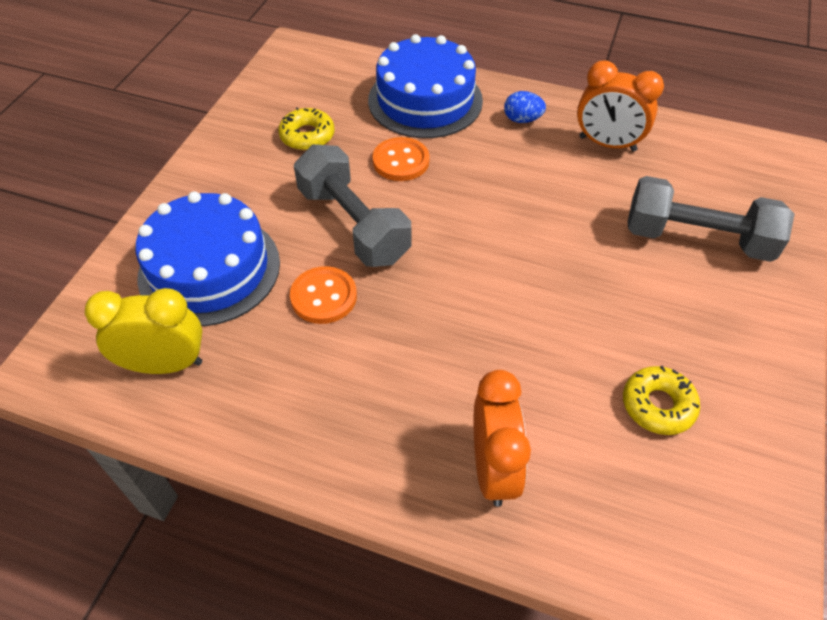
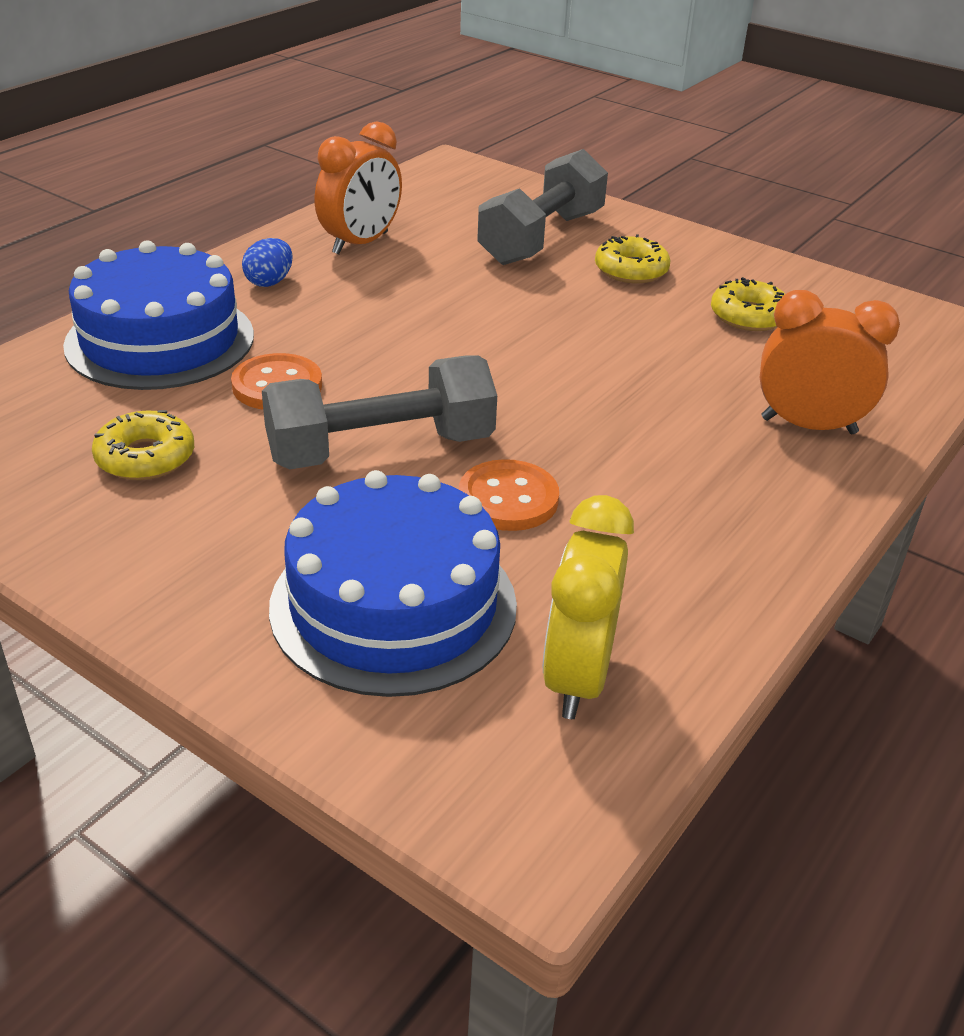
camera: 75 degrees left, 15 degrees down
(683, 307) = (631, 270): none -> yellow donut

